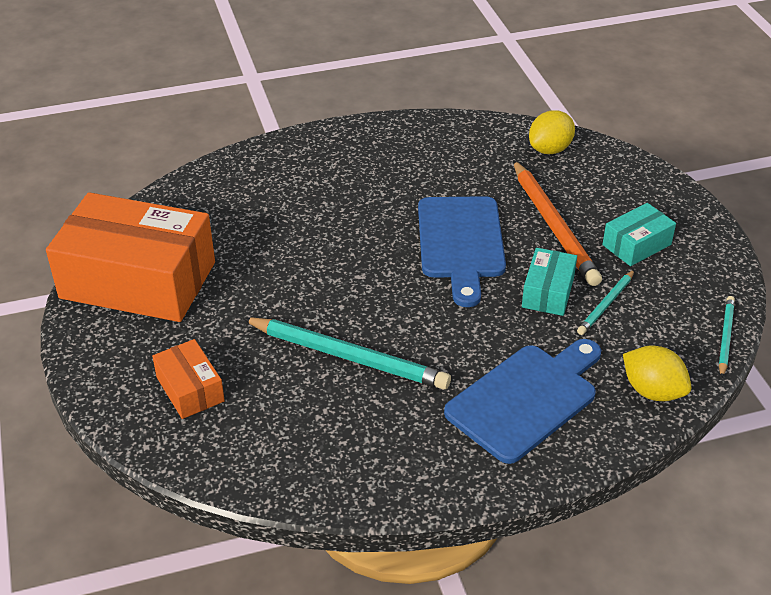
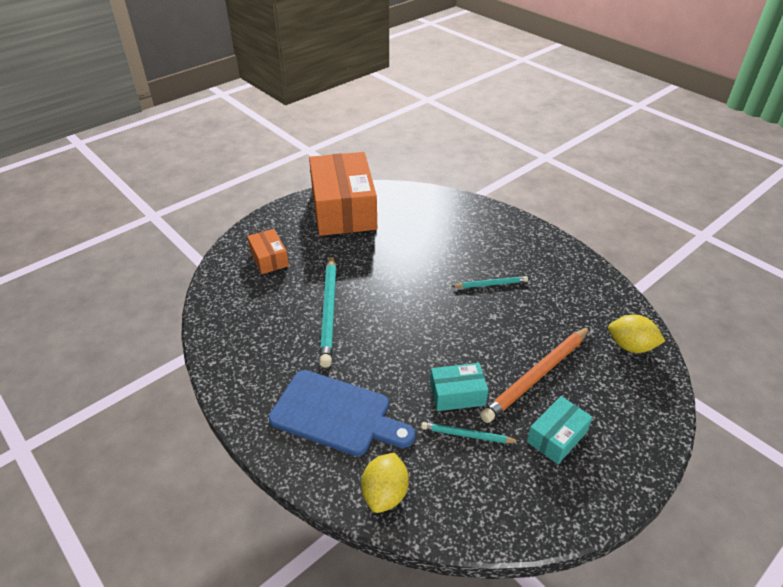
camera: 65 degrees right, 0 degrees up
(190, 389) = (269, 258): orange box -> orange box turned 60 degrees counterclockwise
(460, 243) = (476, 329): blue cutting board -> none
(636, 245) = (556, 437): turquoise box -> turquoise box turned 75 degrees counterclockwise
(725, 337) = (481, 535): turquoise pencil -> turquoise pencil (491, 284)

